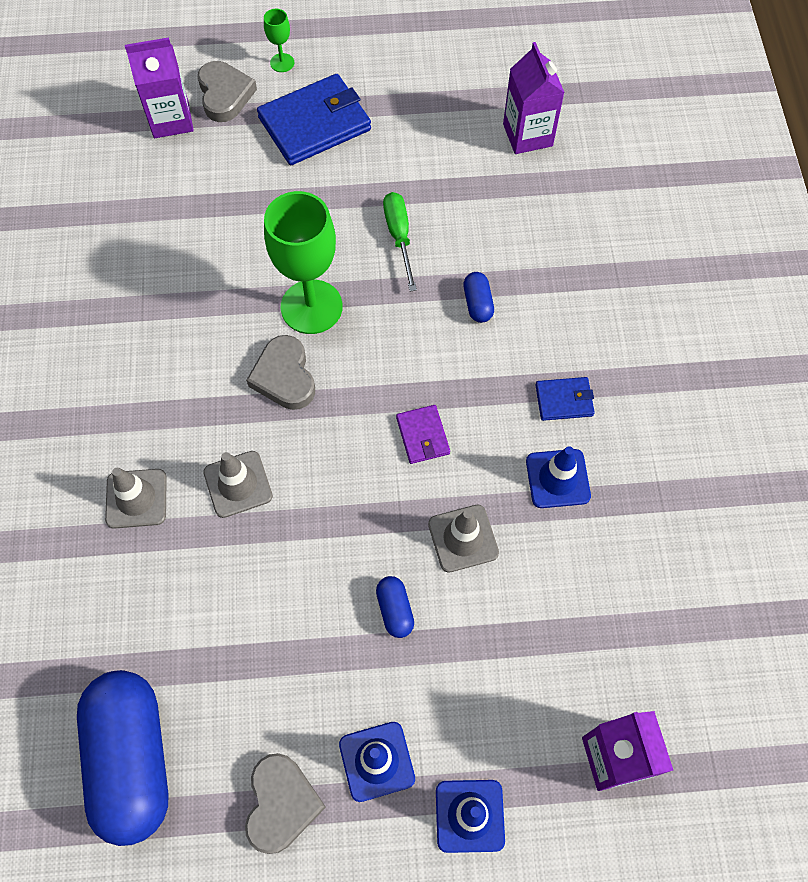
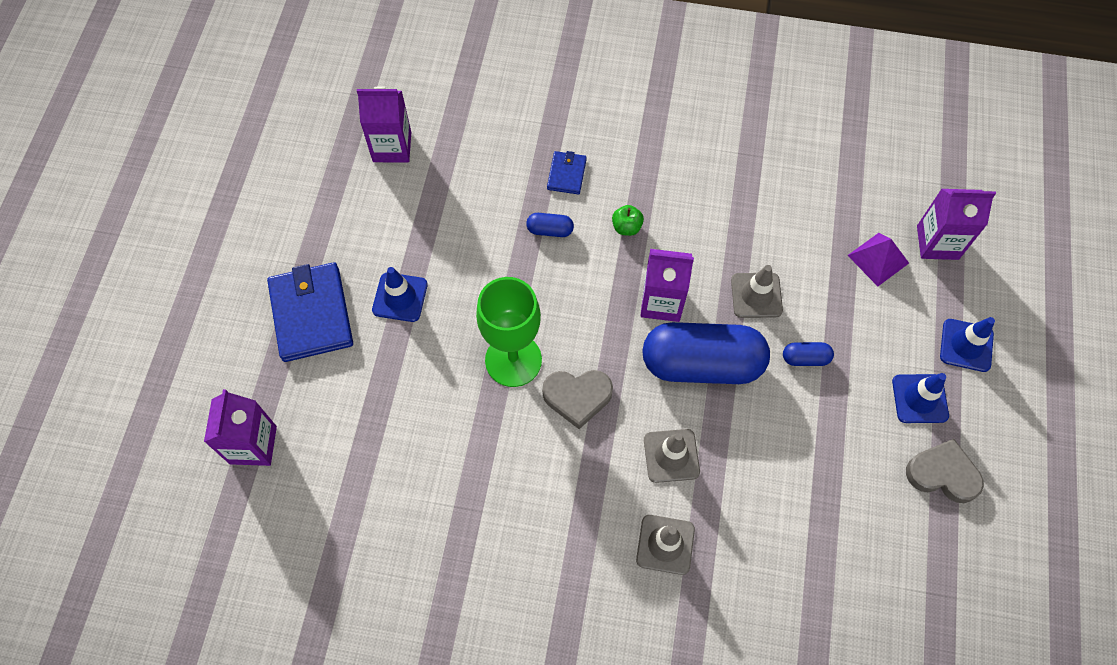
camera: 75 degrees left, 0 degrees up
(132, 759) = (894, 583): blue capsule -> blue capsule (701, 364)
(225, 95) = (242, 388): grey heart -> none
(282, 63) = (224, 327): green goblet -> none
(399, 237) = (463, 273): green screwdriver -> none
(423, 436) = (661, 302): purple wallet -> purple carton
(508, 379) = (626, 227): none -> green apple
(557, 478) = (721, 217): blue traffic cone -> blue traffic cone (400, 297)
(562, 680) = (878, 259): none -> purple pyramid
(564, 400) = (656, 193): blue wallet -> blue wallet (566, 174)

